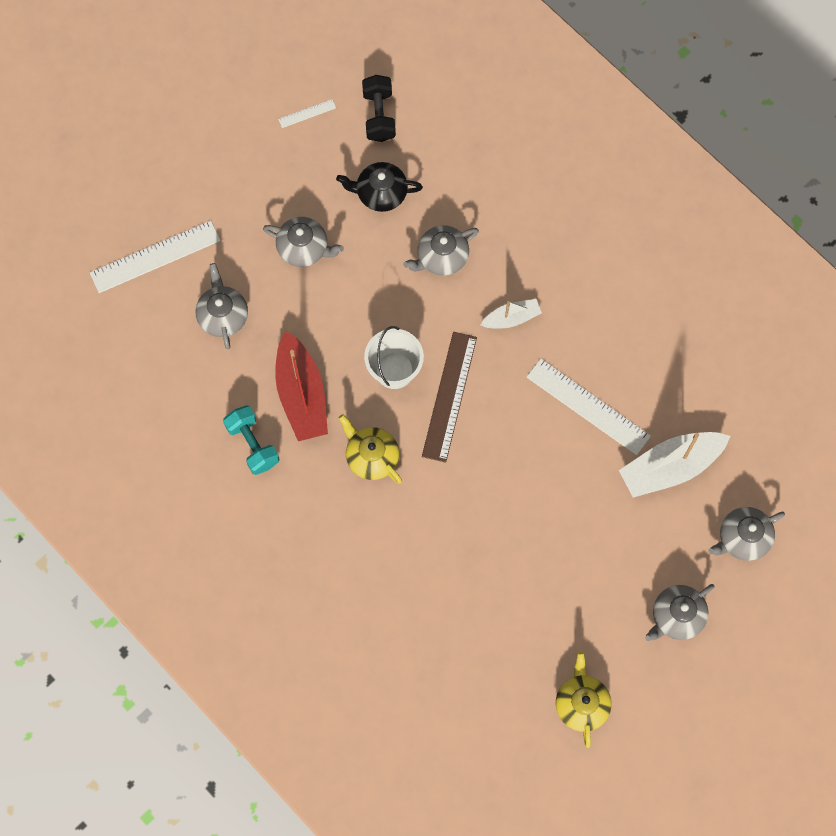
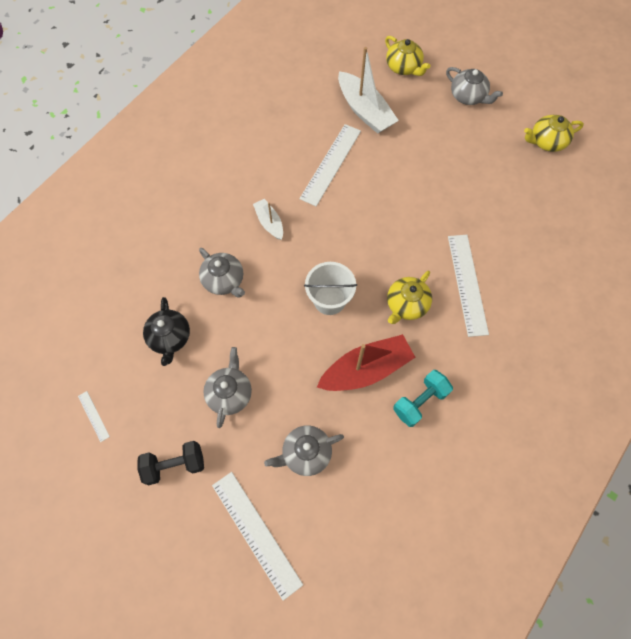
camera: 100 degrees left, 5 degrees down
(379, 115) = (94, 352): black dumbbell -> black dumbbell (175, 465)
(385, 535) = (467, 284): none -> white ruler
(449, 396) = (343, 256): brown ruler -> none
(742, 538) = (404, 67): grey teapot -> yellow teapot

